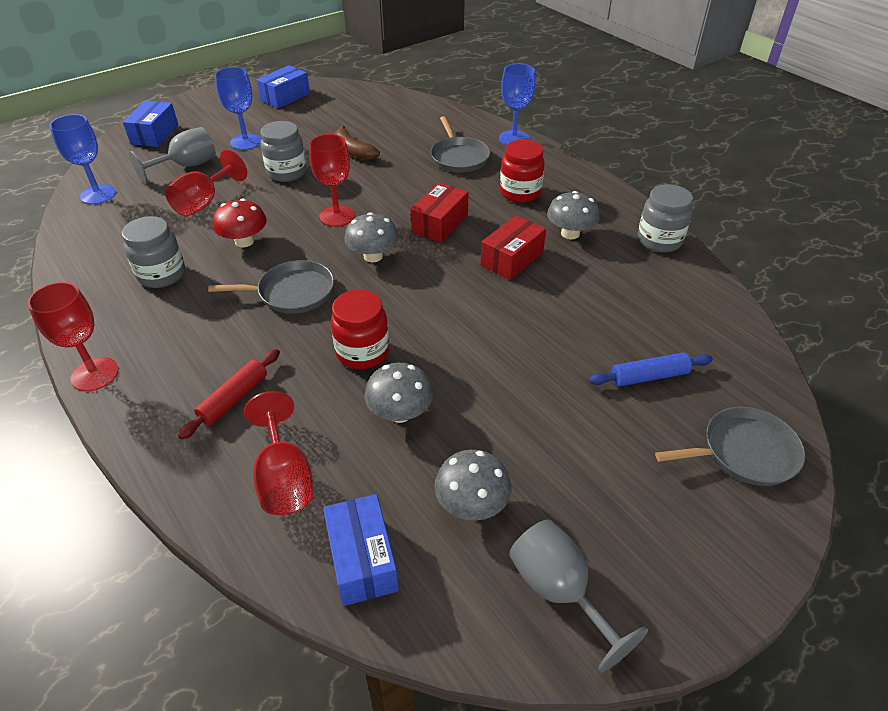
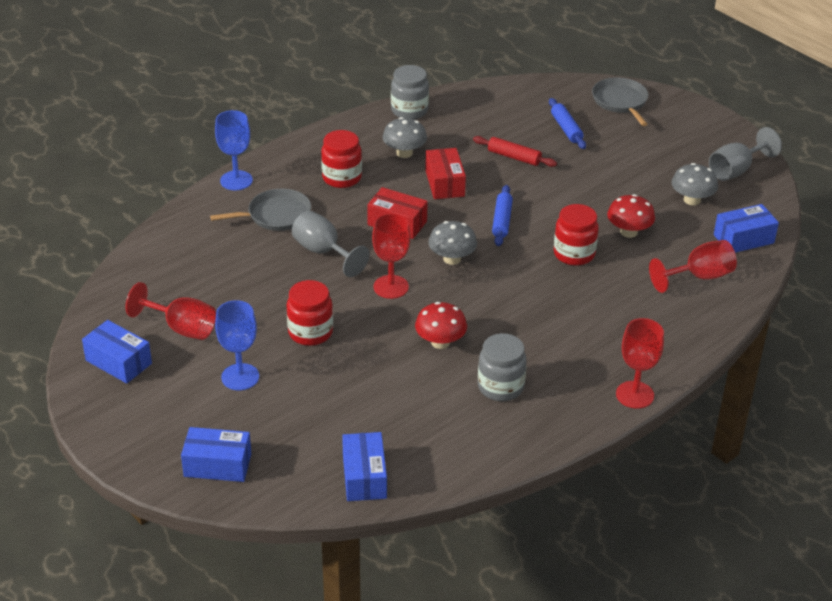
camera: 95 degrees left, 5 degrees down
(98, 194) = (364, 477): blue goblet -> blue box
(187, 166) = (298, 416): grey goblet -> grey goblet (323, 252)
(204, 202) = (374, 385): red goblet -> red goblet (181, 328)
(234, 399) = (638, 312): red rolling pin -> red rolling pin (514, 157)
(287, 173) = (310, 332): grey jar -> red jar
(292, 292) = (510, 300): grey pan -> none
(353, 151) = (263, 289): brown banana -> none
(400, 413) = (628, 232): grey mushroom -> red mushroom
(436, 297) = (502, 221): none -> blue rolling pin
(512, 259) = (444, 183): red box -> red box turned 45 degrees clockwise

